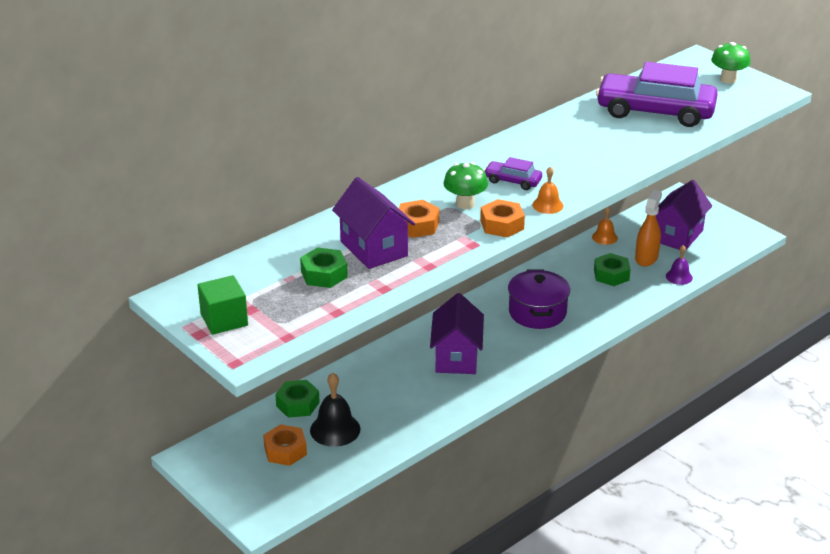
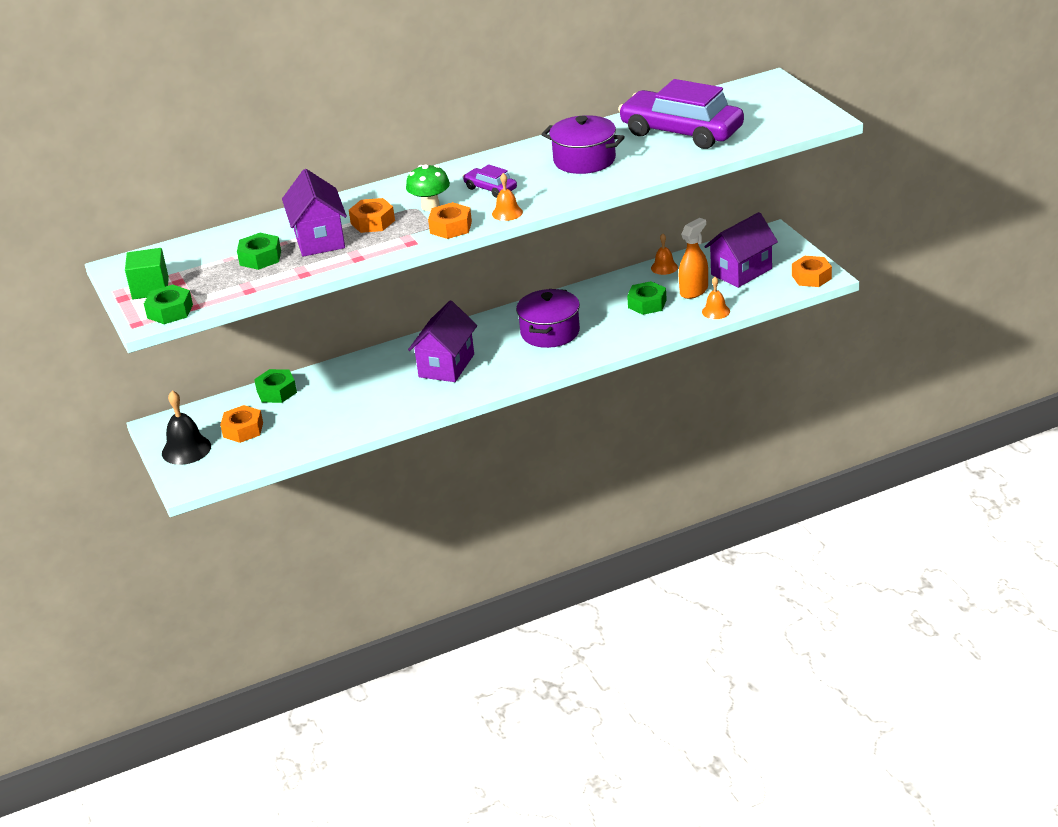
camera: 20 degrees right, 0 degrees up
(264, 344) = (170, 311): none -> green nut
(335, 429) = (297, 417): black bell -> black bell (186, 449)
(584, 145) = (584, 160): none -> purple pot
(679, 277) = (716, 311): purple bell -> orange bell
(728, 79) = (783, 104): green mushroom -> none
(743, 236) = (811, 277): none -> orange nut

